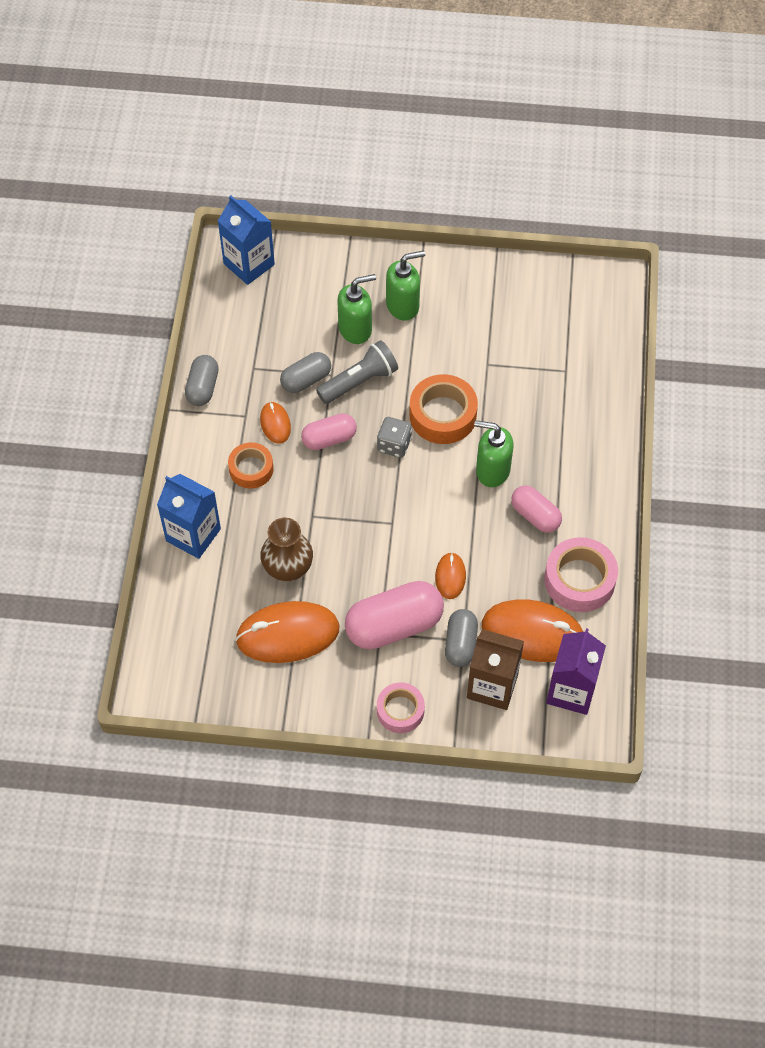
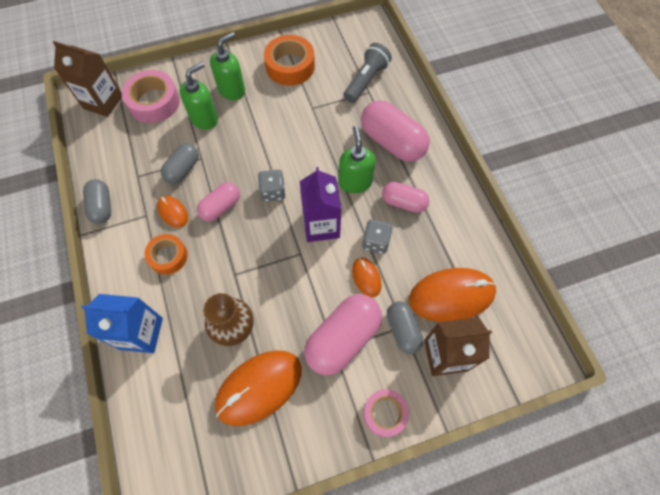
camera: 25 degrees left, 5 degrees up
(249, 264) = (103, 102): blue carton -> brown carton
(359, 381) = (225, 155): grey flashlight -> grey flashlight (366, 80)
(443, 415) = (298, 156): orange tape -> orange tape (290, 66)
(480, 545) = (376, 242): none -> grey dice
(492, 470) = (355, 182): green soap dispenser -> green soap dispenser turned 90 degrees clockwise
(560, 442) = (392, 142): none -> pink capsule
(571, 690) = (506, 330): purple carton -> purple carton (321, 225)
(579, 580) = (462, 238): pink tape -> pink tape (154, 102)

